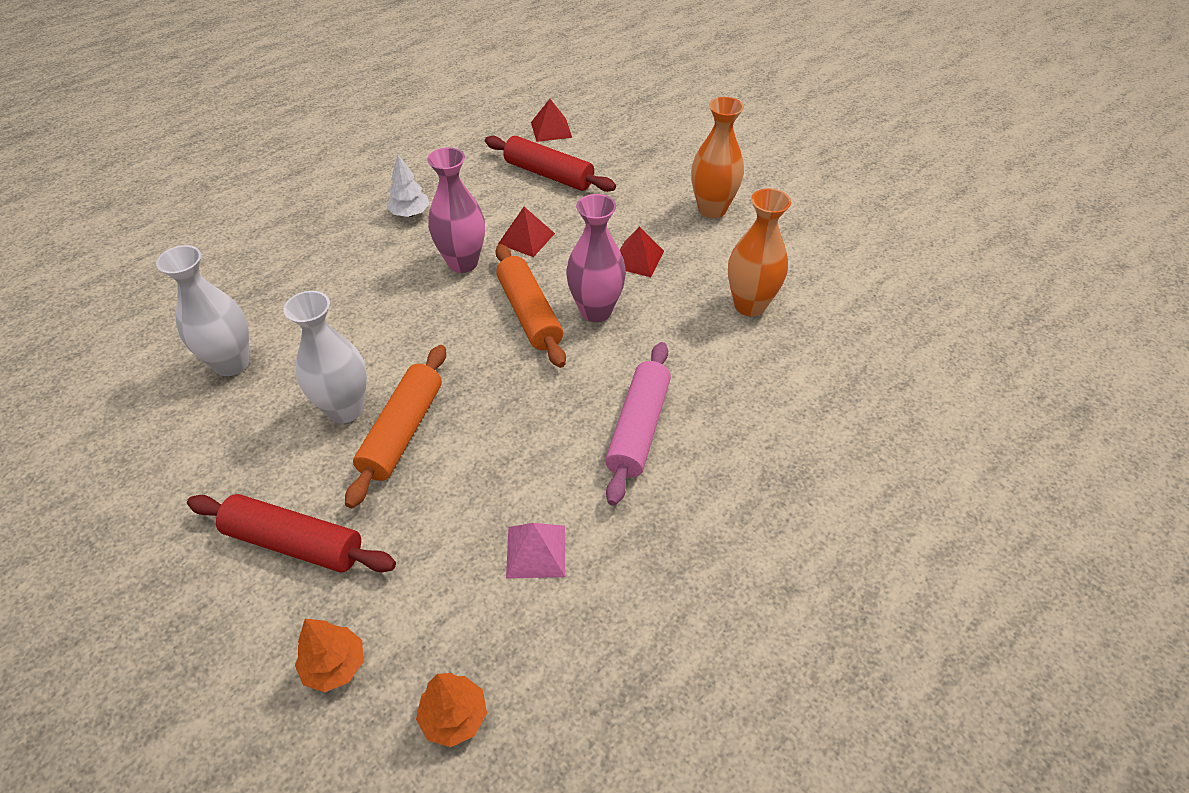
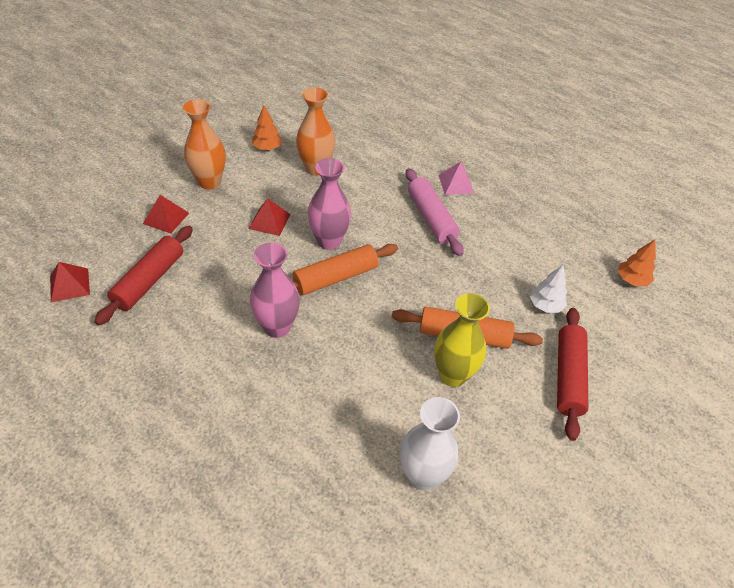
camera: 100 degrees left, 0 degrees up
(334, 665) = (631, 335): orange tree -> orange tree (267, 148)
(345, 409) = (452, 375): white vase -> yellow vase
(410, 214) = (203, 379): white tree -> white tree (545, 305)
(526, 238) = (244, 288): red pyramid -> red pyramid (166, 218)
(536, 551) = (529, 257): pink pyramid -> pink pyramid (456, 184)
(638, 429) = (431, 218): pink rolling pin -> pink rolling pin turned 60 degrees clockwise

